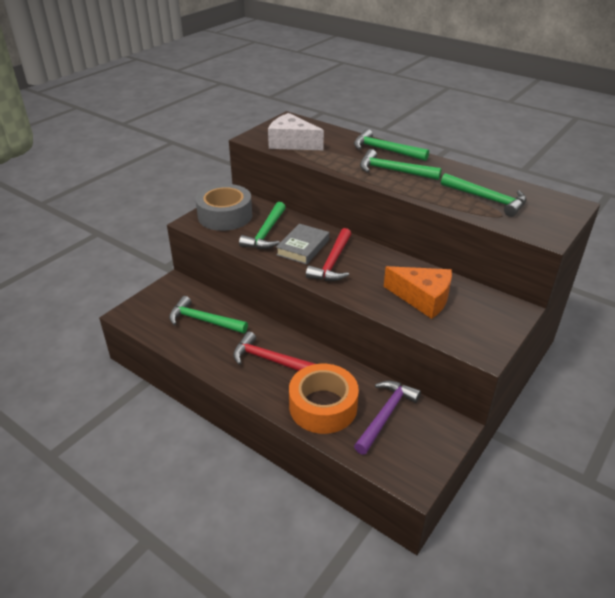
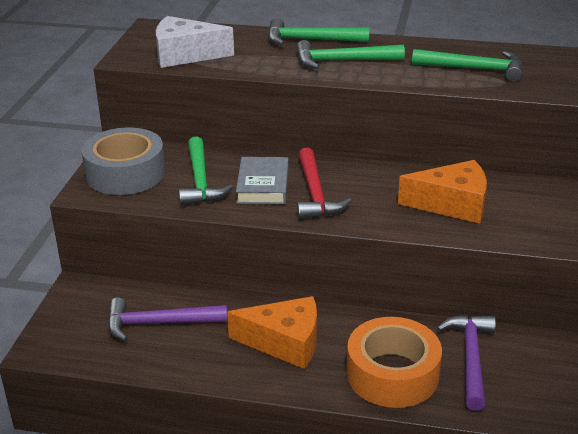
camera: 25 degrees left, 5 degrees down
(203, 320) = (158, 323): green hammer -> purple hammer
(269, 359) = (285, 342): red hammer -> orange cheese

